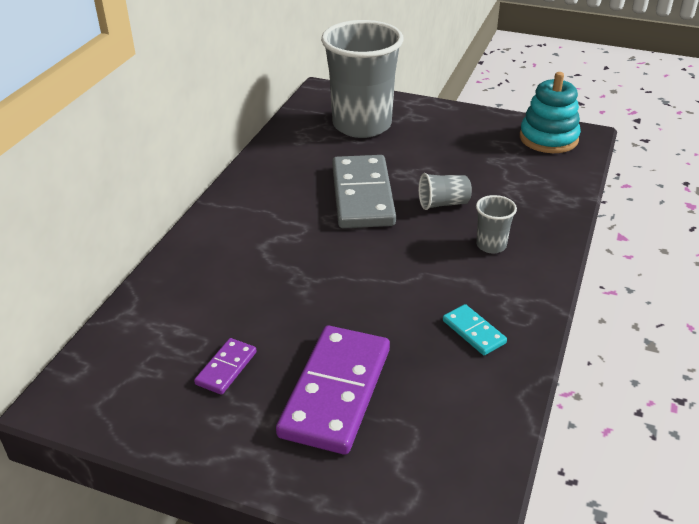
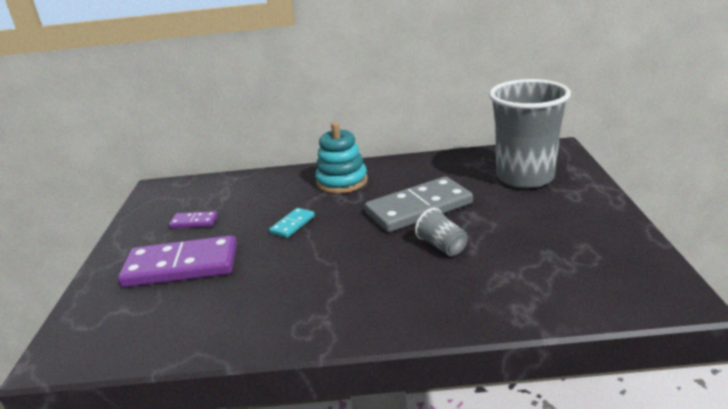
camera: 70 degrees right, 10 degrees down
(473, 332) = (269, 308): turquoise domino -> turquoise domino (292, 224)
(491, 245) = (398, 287): grey cup -> none
(548, 138) = (636, 275): turquoise stacking toy -> turquoise stacking toy (342, 181)

